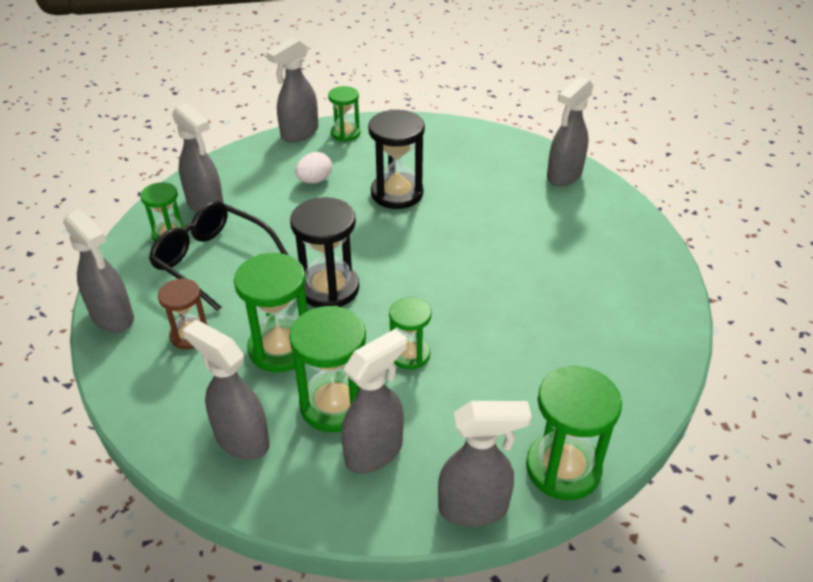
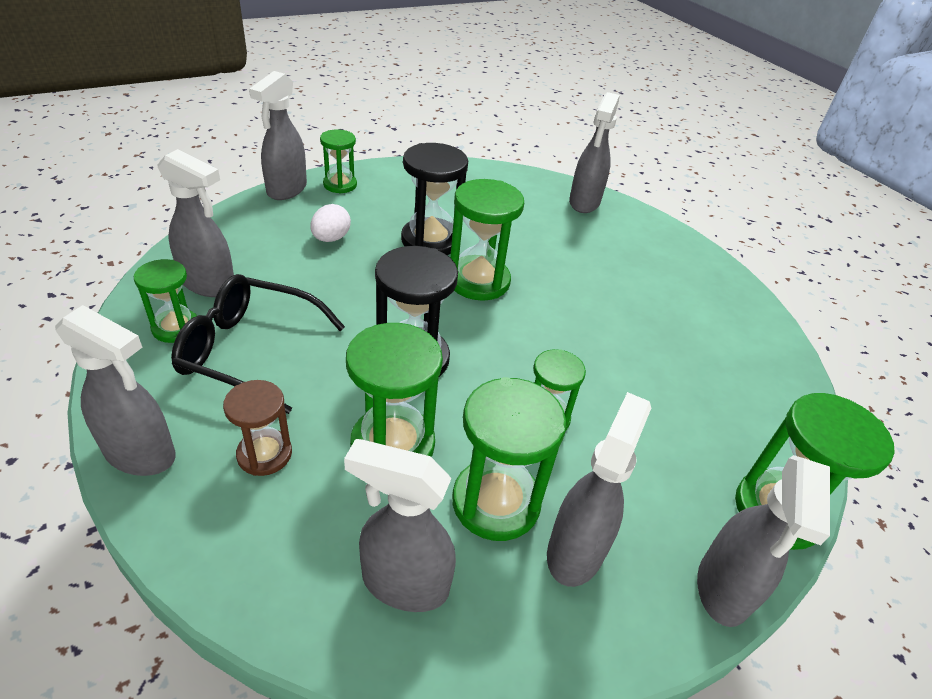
camera: 25 degrees left, 0 degrees up
(419, 234) = (478, 281): none -> green hourglass
(474, 508) = (723, 589): grey spray bottle -> grey spray bottle turned 135 degrees clockwise

